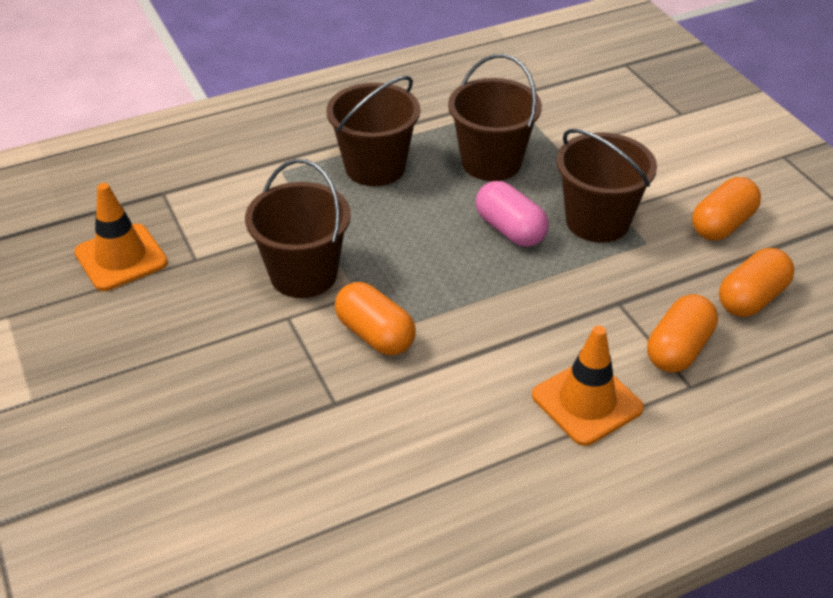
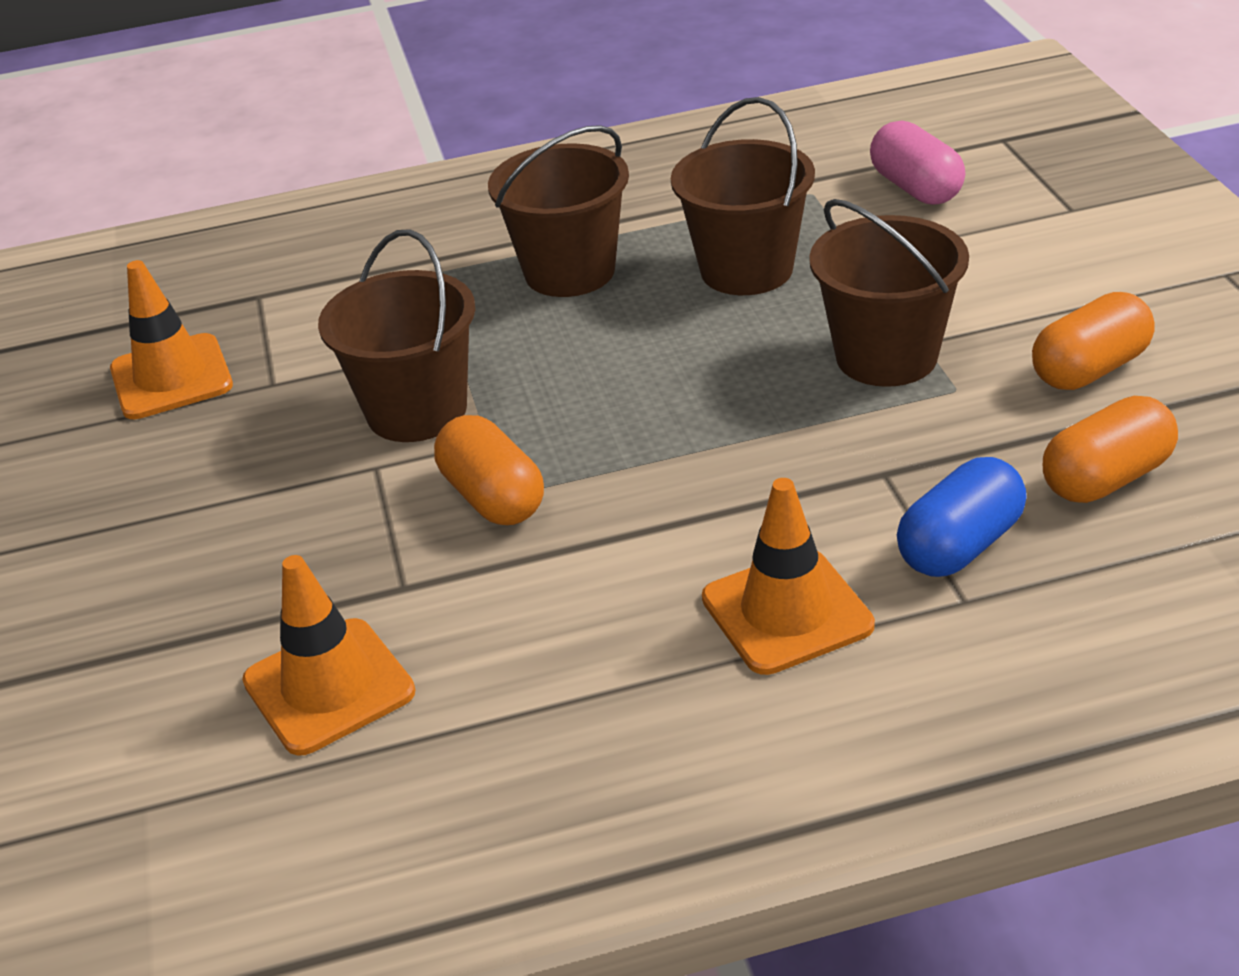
camera: 15 degrees right, 5 degrees down
(308, 478) = (329, 687): none -> orange traffic cone
(510, 230) = (745, 363): pink capsule -> pink capsule (915, 188)
(678, 349) = (960, 545): orange capsule -> blue capsule

